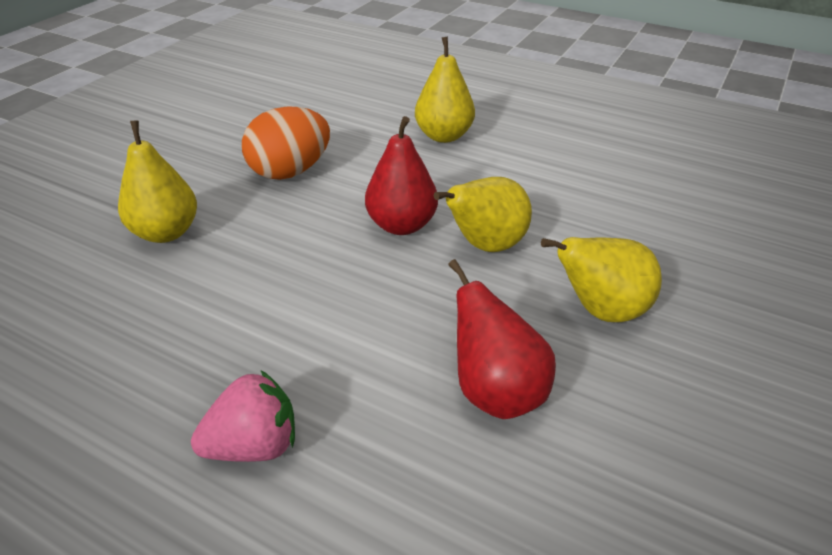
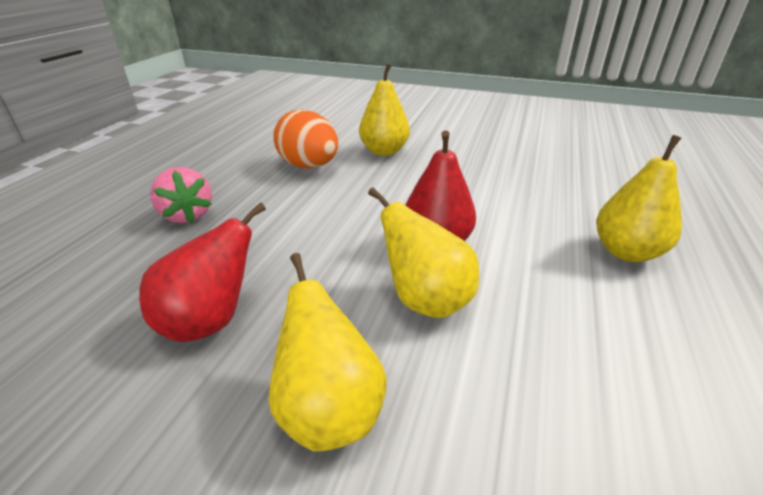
camera: 80 degrees right, 5 degrees down
(290, 171) = (485, 179): orange egg -> orange egg (309, 166)

